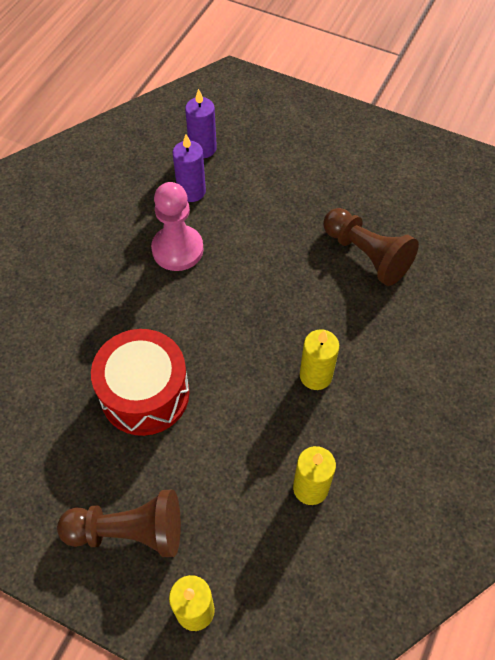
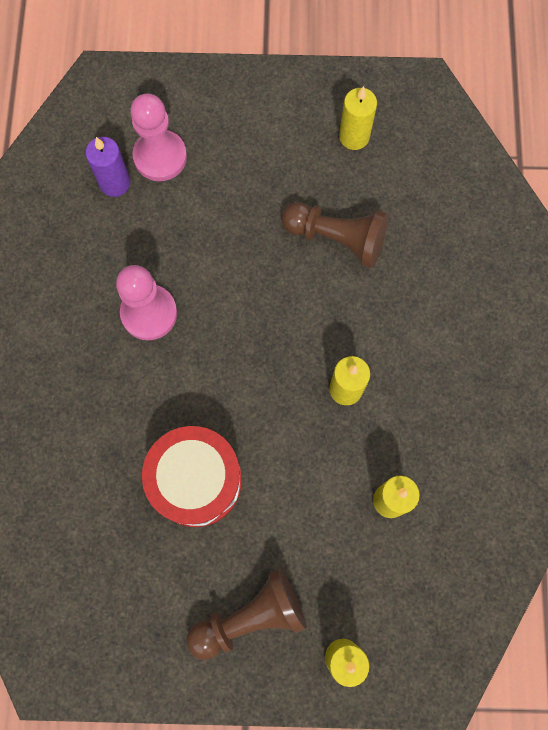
camera: 25 degrees left, 15 degrees up
(191, 191) = (129, 240): purple candle -> none
(248, 143) = (160, 157): none -> pink pawn
(419, 186) = (354, 136): none -> yellow candle

